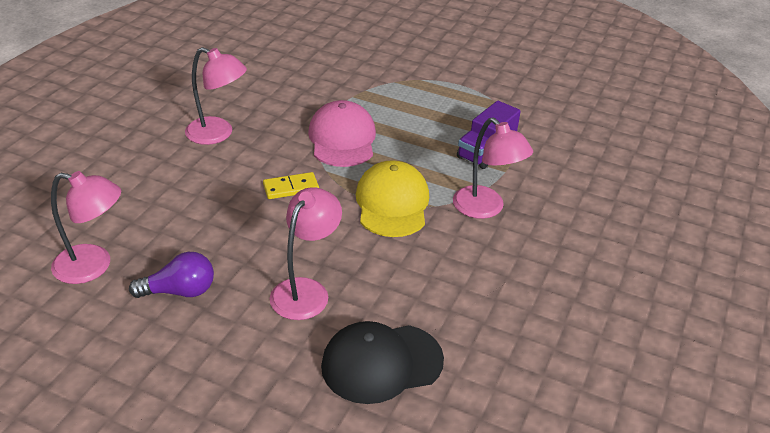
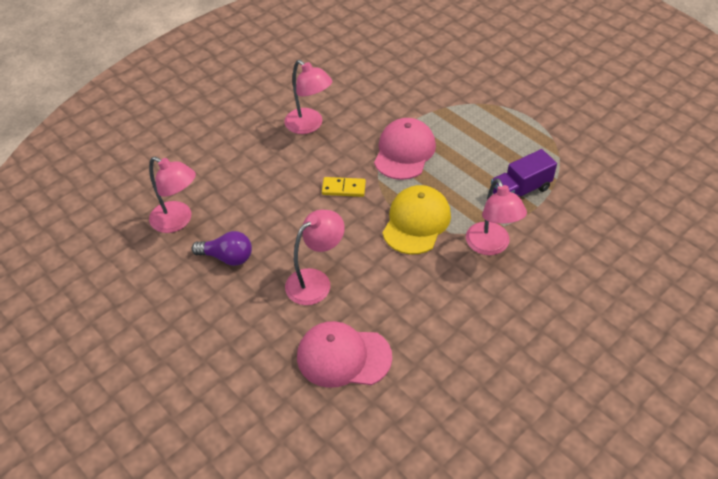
camera: 25 degrees right, 10 degrees up
(381, 363) = (343, 357): black cap -> pink cap

